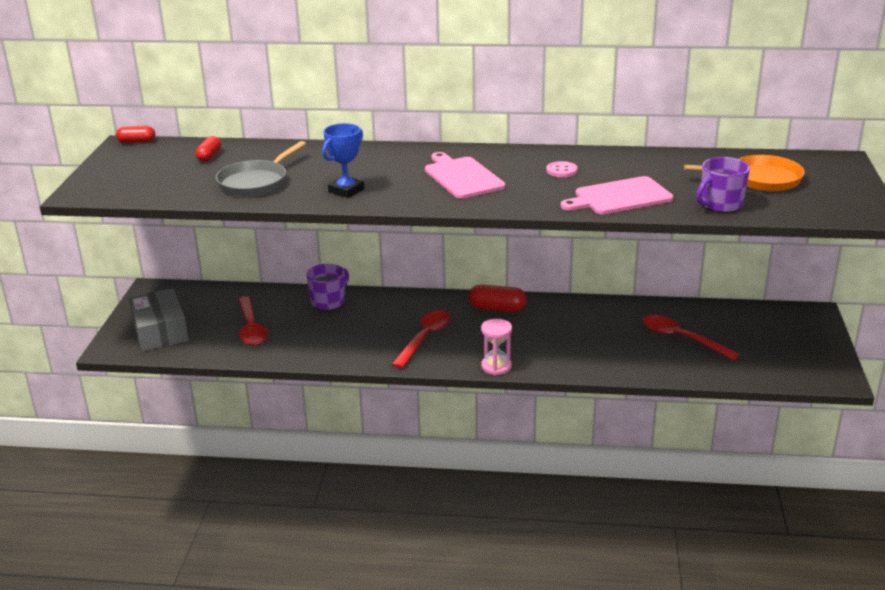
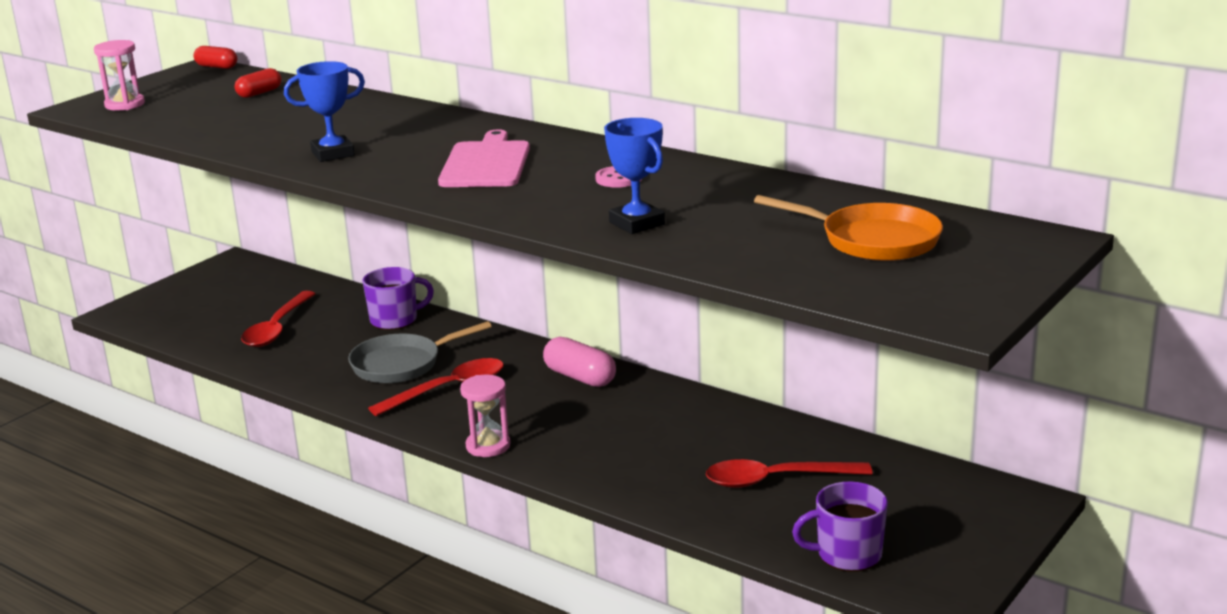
camera: 30 degrees right, 5 degrees down
(114, 184) = (125, 104): none -> pink hourglass
(160, 331) = (186, 307): grey box -> none
(256, 182) = (258, 128): grey pan -> grey pan (401, 364)
(497, 308) = (580, 377): red capsule -> pink capsule
(619, 197) = (637, 223): pink cutting board -> blue trophy
(681, 338) = (776, 480): red spoon -> red spoon turned 75 degrees counterclockwise
(720, 205) = (756, 260): purple mug -> purple mug (847, 554)

